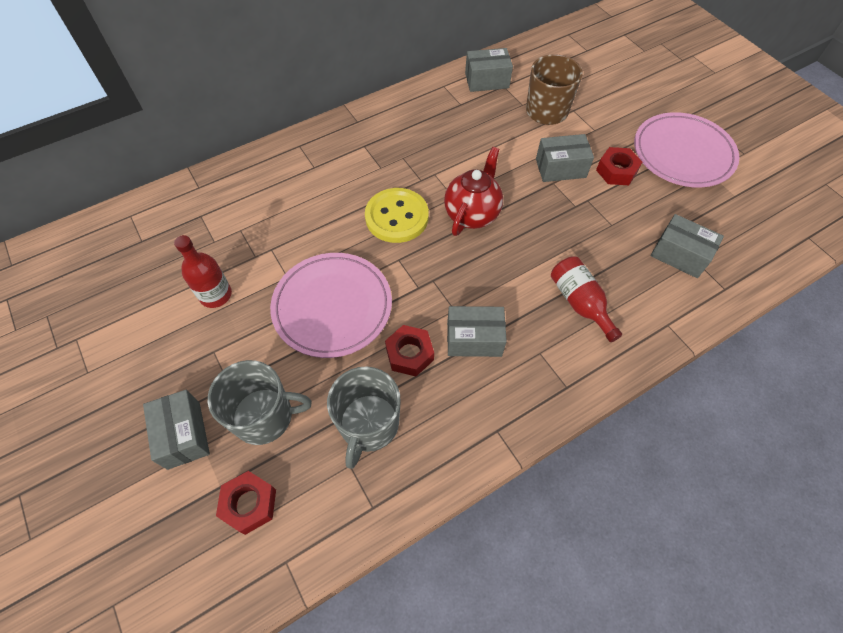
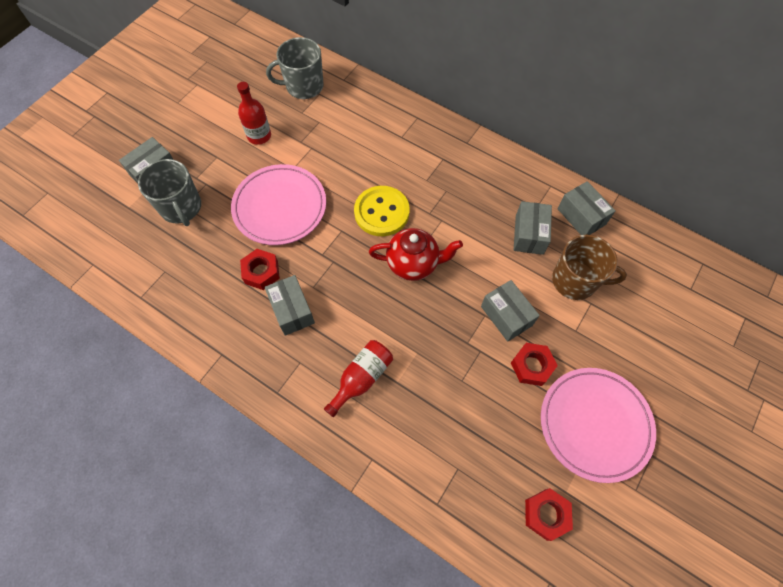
camera: 65 degrees right, 5 degrees up
(249, 504) = (122, 228): red nut -> red nut (546, 514)
(369, 425) = (197, 270): grey mug -> grey mug (303, 86)
(679, 255) = (456, 451): grey box -> grey box (529, 234)

